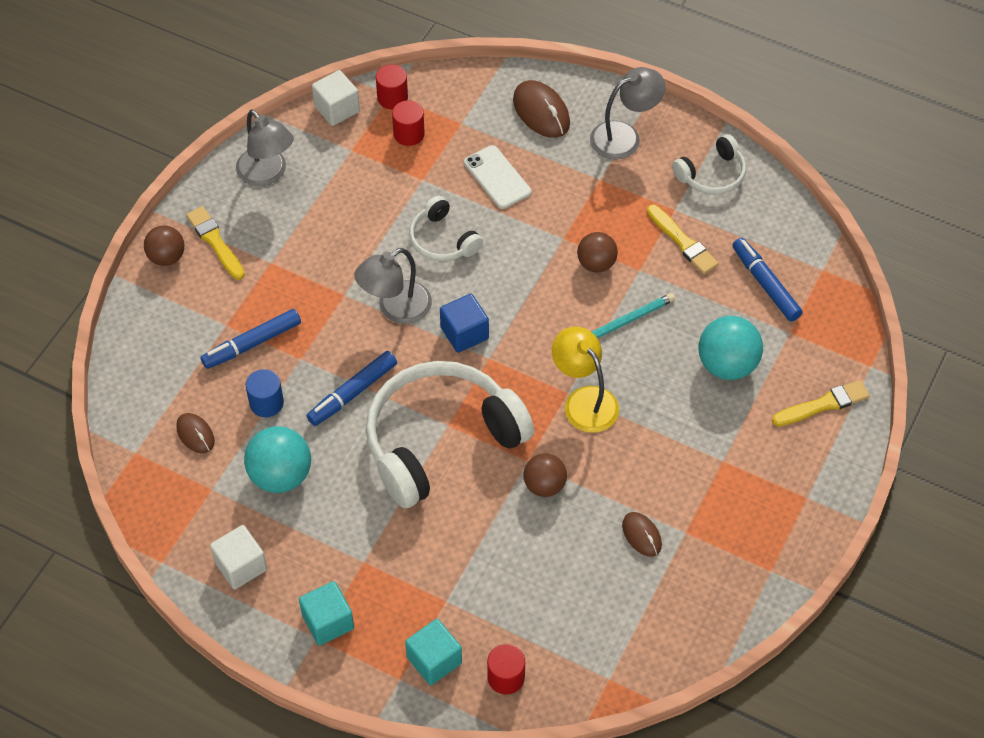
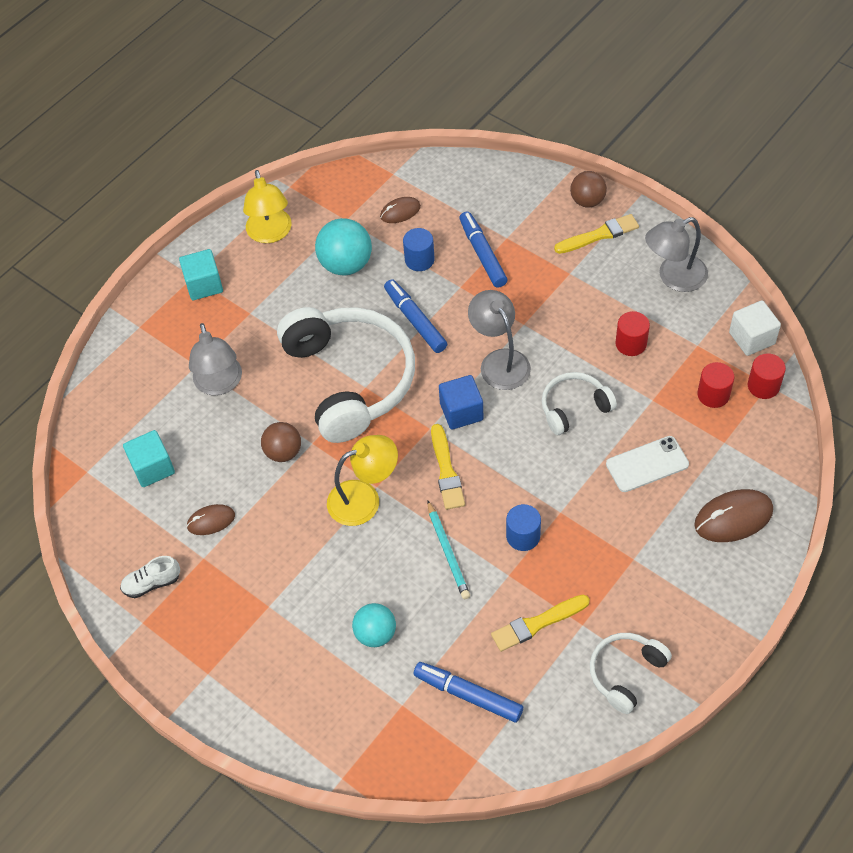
camera: 105 degrees right, 0 degrees up
(241, 566) = (270, 234): white cube -> yellow lamp
(434, 660) = (147, 351): turquoise cube -> turquoise cube (152, 468)
(506, 677) = (114, 398): red cylinder -> red cylinder (631, 343)
(596, 263) = (523, 536): brown ball -> blue cylinder
(624, 136) = (691, 593): grey lamp -> grey lamp (220, 384)
(712, 175) = (625, 673): white headphones -> white headphones turned 60 degrees clockwise
(726, 573) = (152, 583): none -> white shoe
(727, 365) = (375, 634): turquoise ball -> turquoise ball, size x0.66
(765, 284) = (468, 695): blue marker -> blue marker turned 135 degrees counterclockwise
(823, 404) = (307, 716): yellow brush -> yellow brush (446, 470)

